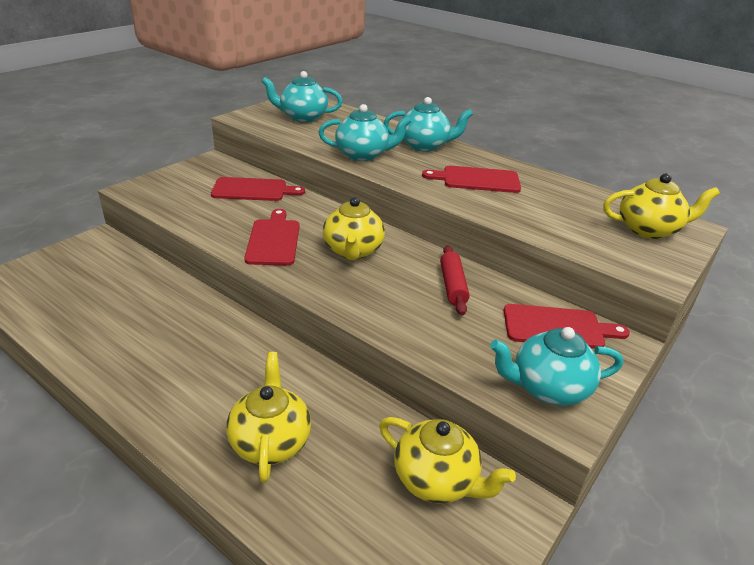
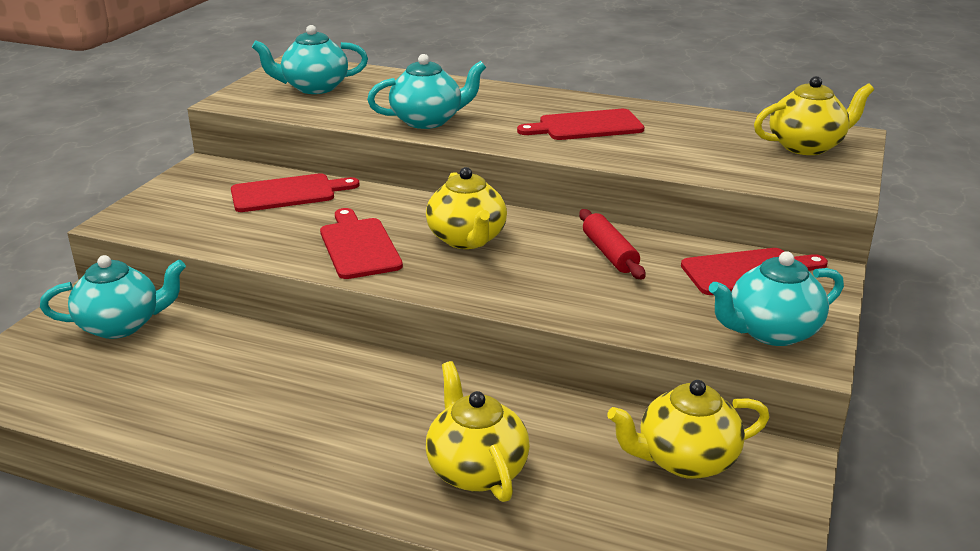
camera: 15 degrees left, 5 degrees down
(424, 145) = (497, 97): turquoise teapot -> turquoise teapot (121, 325)
(436, 480) = (685, 460): yellow teapot -> yellow teapot turned 150 degrees clockwise

